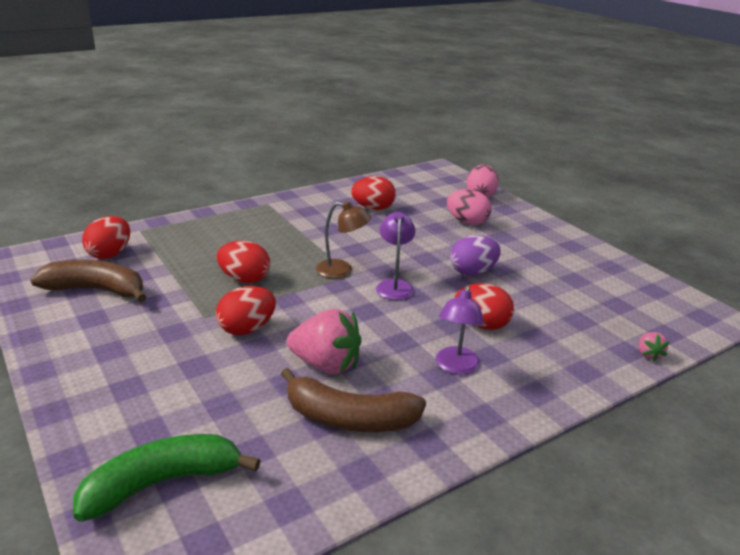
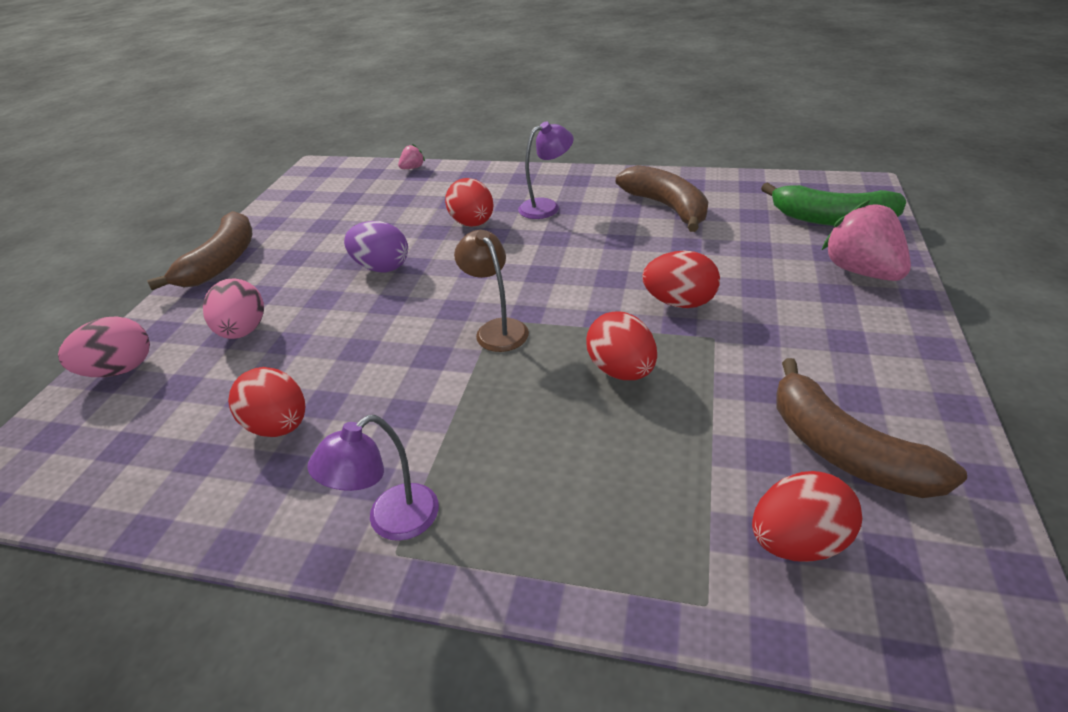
camera: 130 degrees left, 10 degrees up
(326, 365) = (641, 244): pink strawberry -> pink strawberry (861, 271)
(394, 285) = (475, 286): purple lamp -> purple lamp (391, 521)
(565, 238) = (222, 262): none -> brown banana

